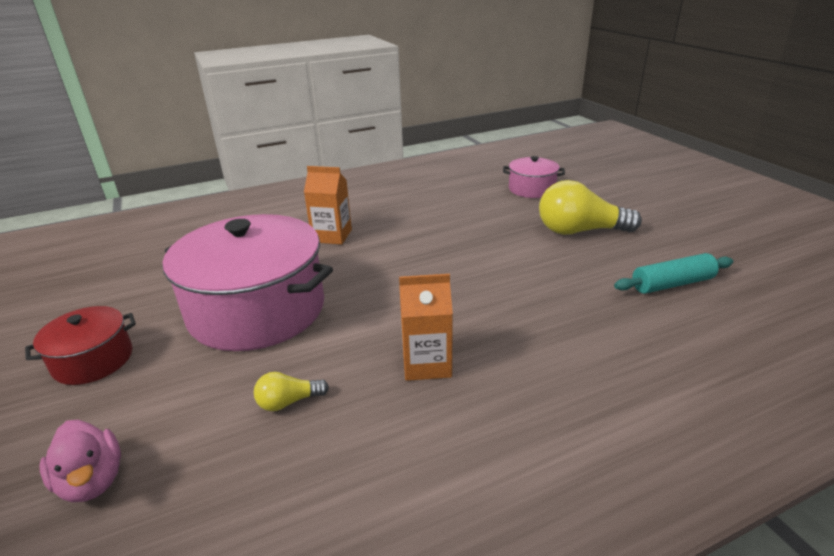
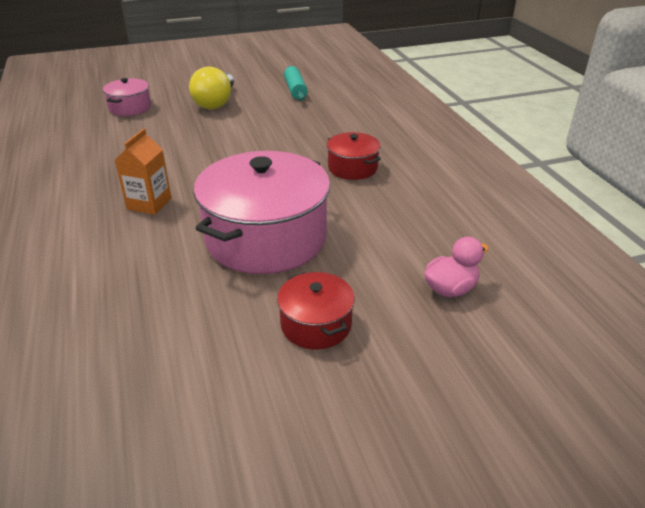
camera: 85 degrees left, 5 degrees up
(288, 402) = (382, 216): yellow light bulb -> none
(426, 363) = (352, 168): orange carton -> red pot

